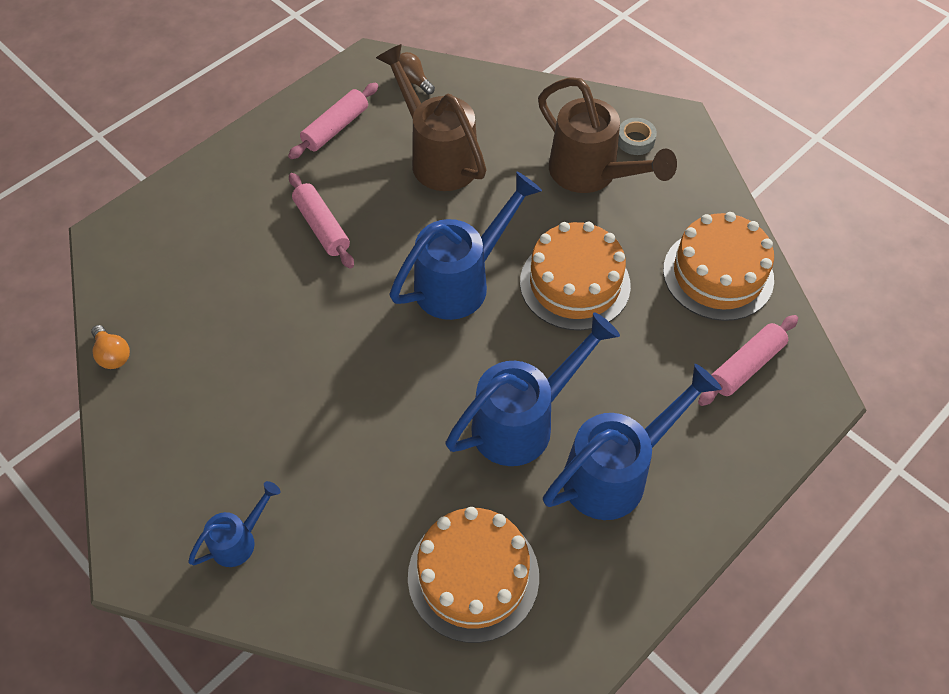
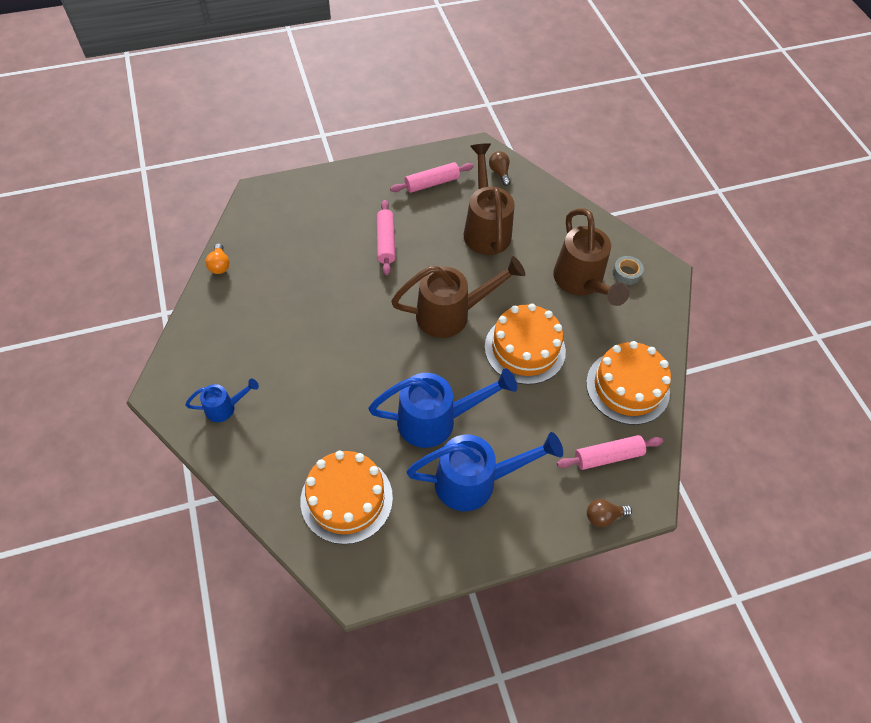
camera: 25 degrees right, 0 degrees up
(462, 281) = (452, 314): blue watering can -> brown watering can
(784, 438) = (603, 516): none -> brown light bulb

